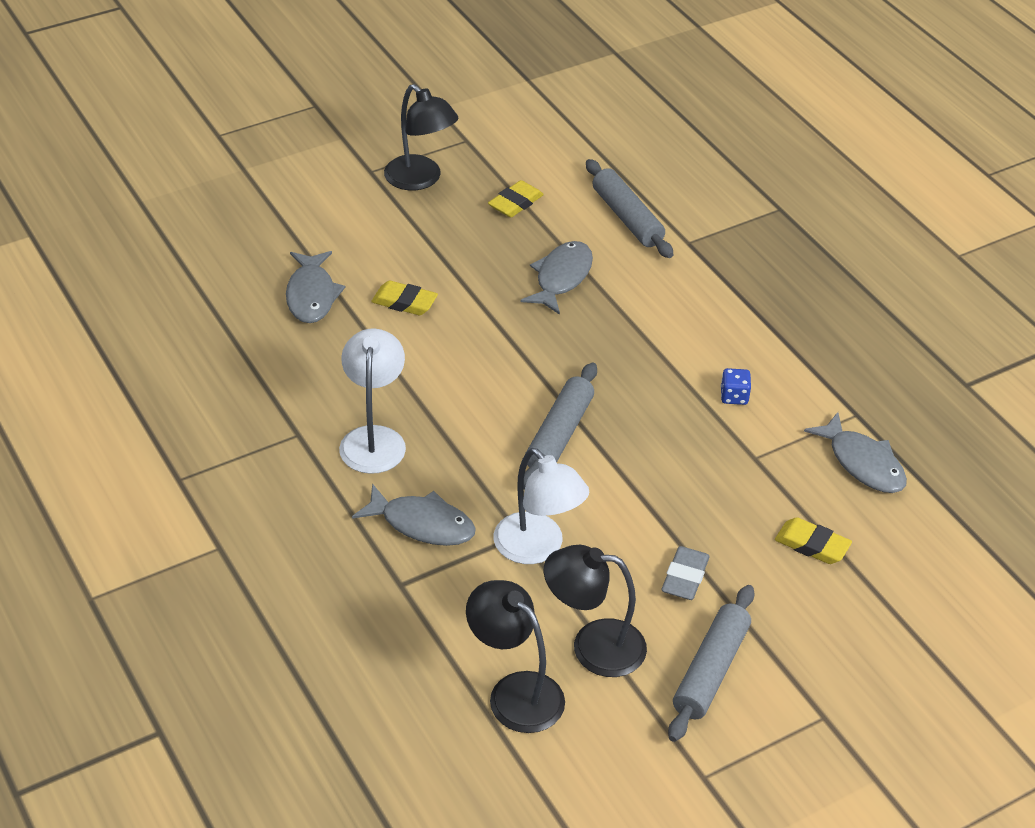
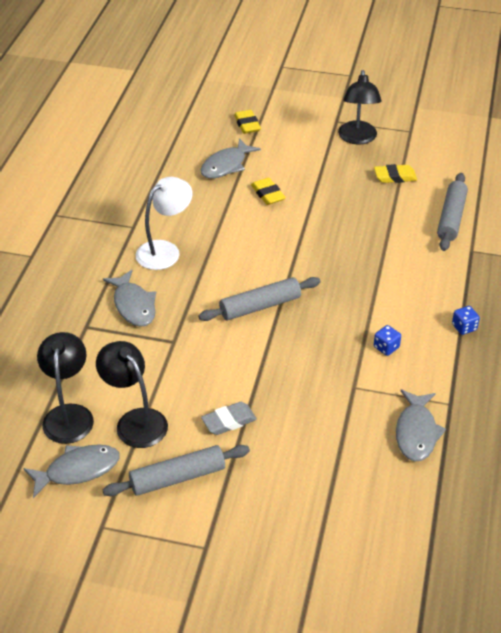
camera: 45 degrees right, 0 degrees up
(537, 548) = (173, 354): white lamp -> none
(561, 277) = (369, 228): grey fish -> grey fish (78, 470)
(777, 328) = (464, 327): none -> blue dice
(812, 545) = (323, 455): yellow eraser -> yellow eraser (247, 124)

